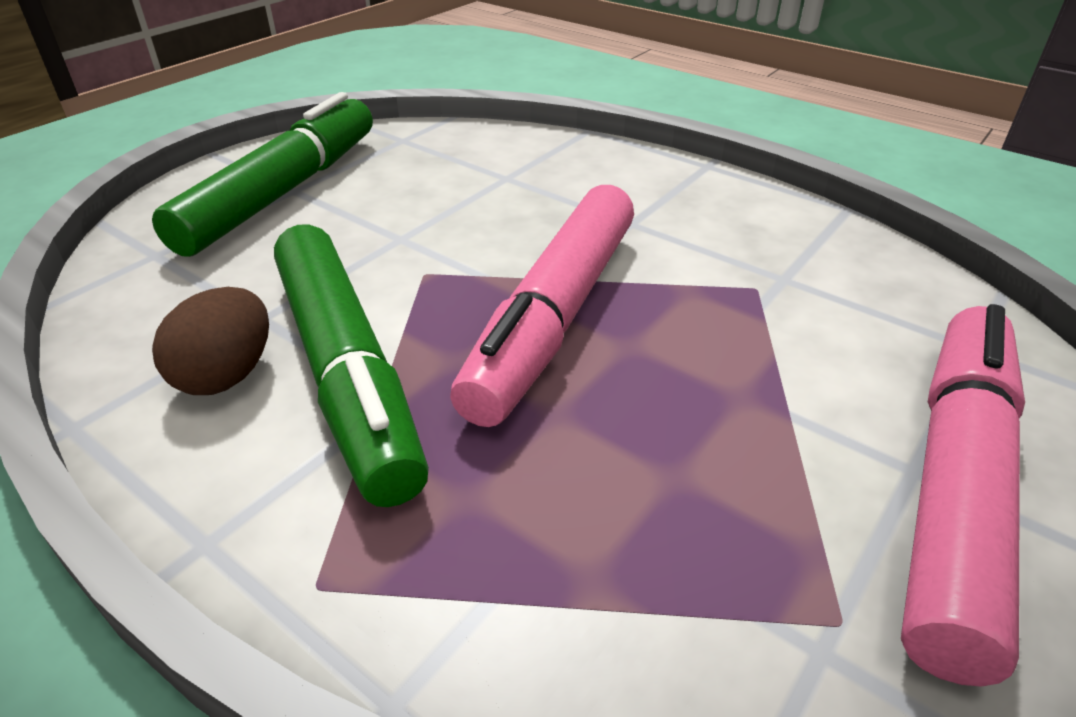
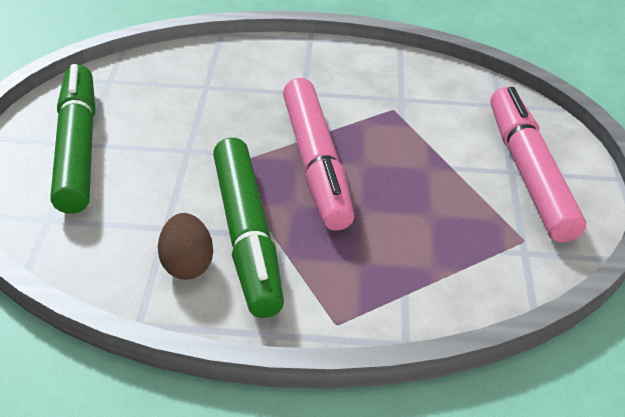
camera: 35 degrees left, 5 degrees up
(346, 372) = (247, 235): green marker -> green marker turned 45 degrees clockwise

